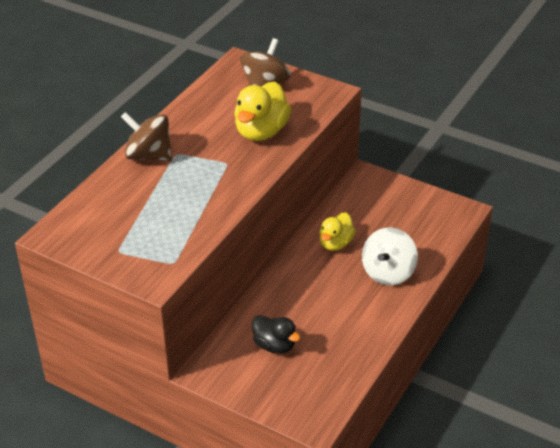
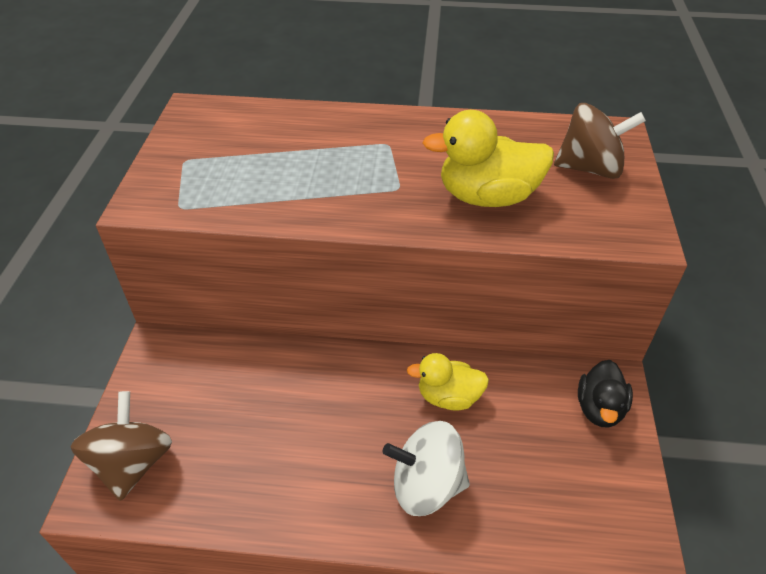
camera: 65 degrees right, 5 degrees up
(149, 155) = (369, 125): brown spinning top -> brown spinning top (133, 463)
(274, 345) = (223, 399): black duck -> black duck (599, 408)

